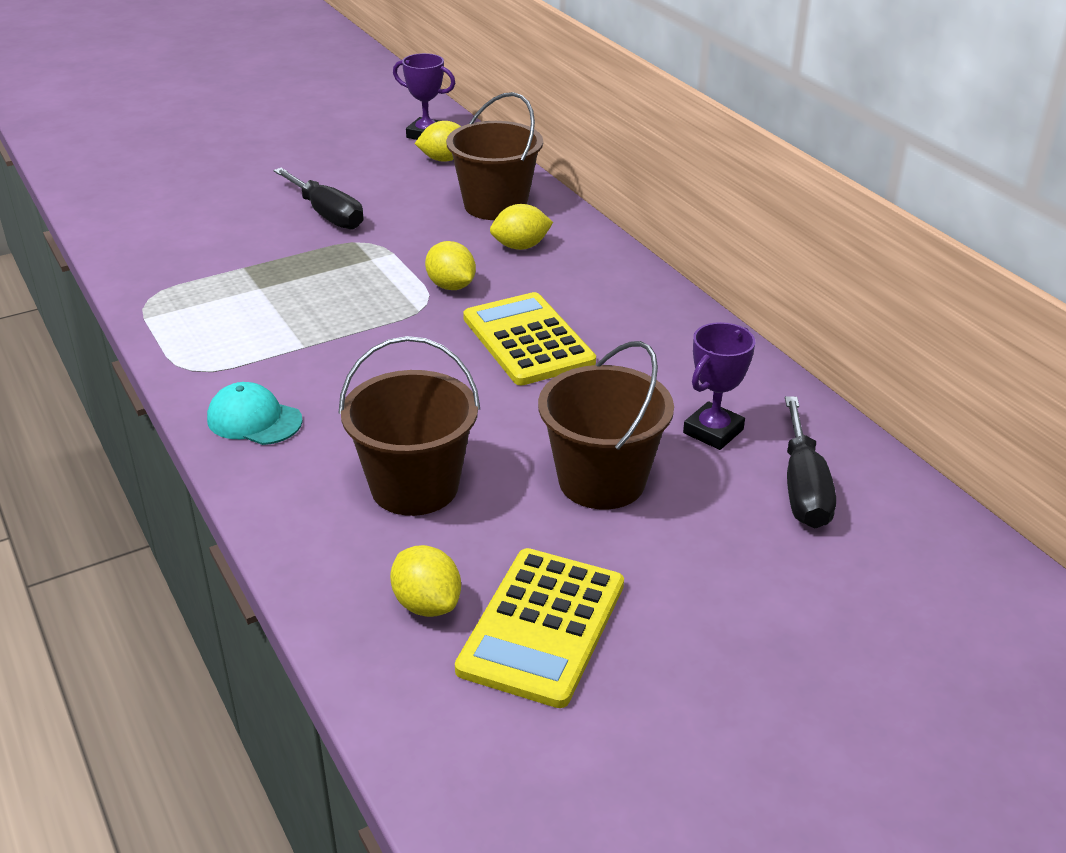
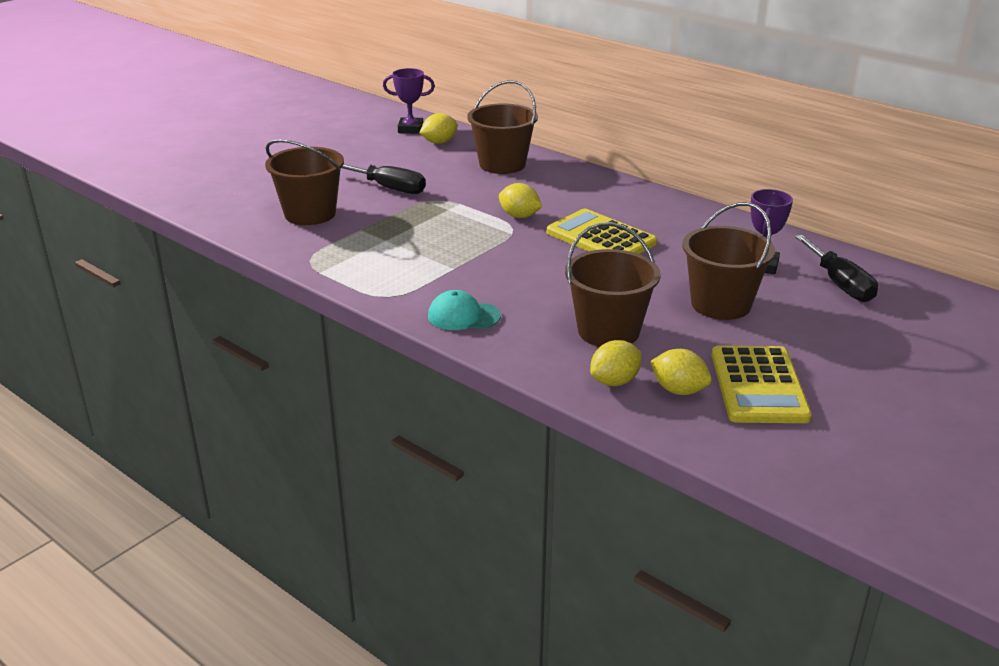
camera: 20 degrees left, 5 degrees down
(205, 233) = (310, 214): none -> brown bucket
(520, 246) = (543, 186): yellow lemon -> yellow lemon (614, 381)

